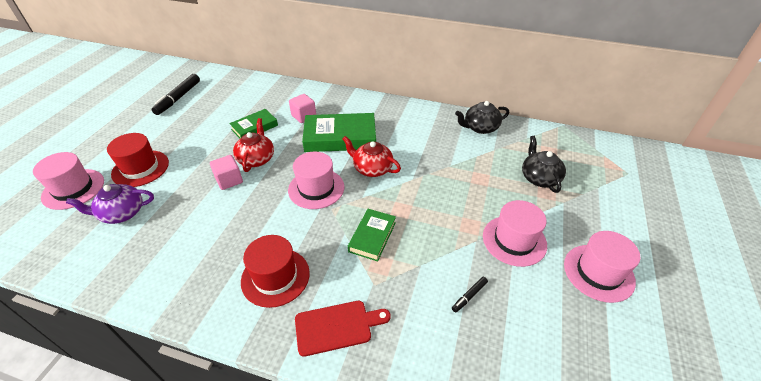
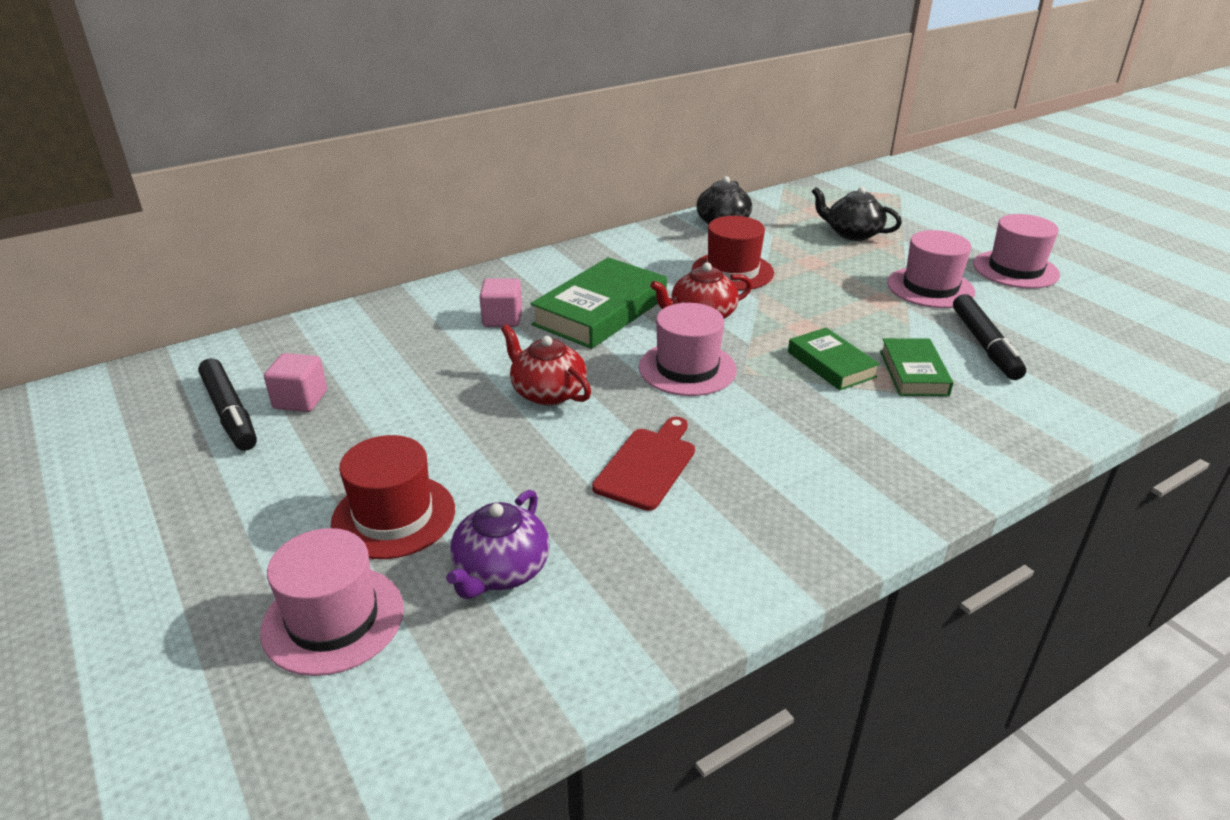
camera: 50 degrees left, 10 degrees down
(229, 180) = (566, 433): pink cube -> pink cube (300, 400)
(254, 127) = (461, 367): green book -> green book (913, 373)
(275, 277) = (827, 460): red hat -> red hat (732, 271)
(337, 327) = (956, 443): red cutting board -> red cutting board (647, 465)
(469, 296) = (985, 345): black marker -> black marker, size x2.05

